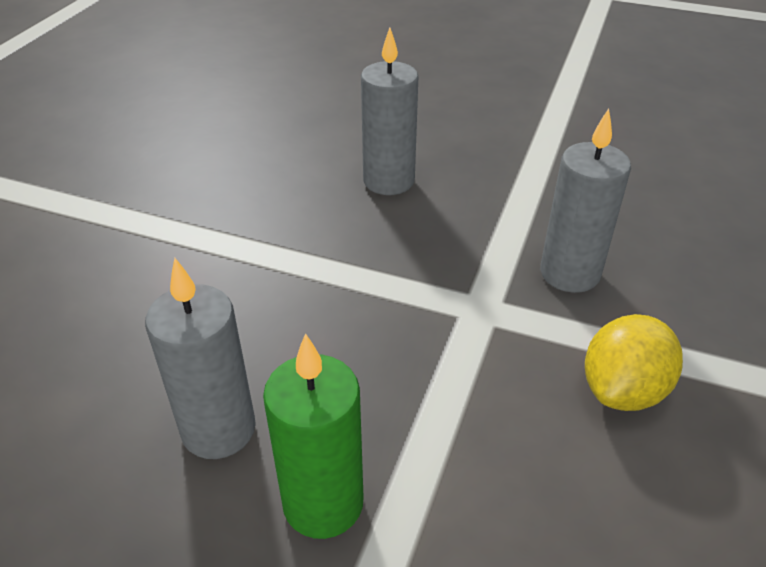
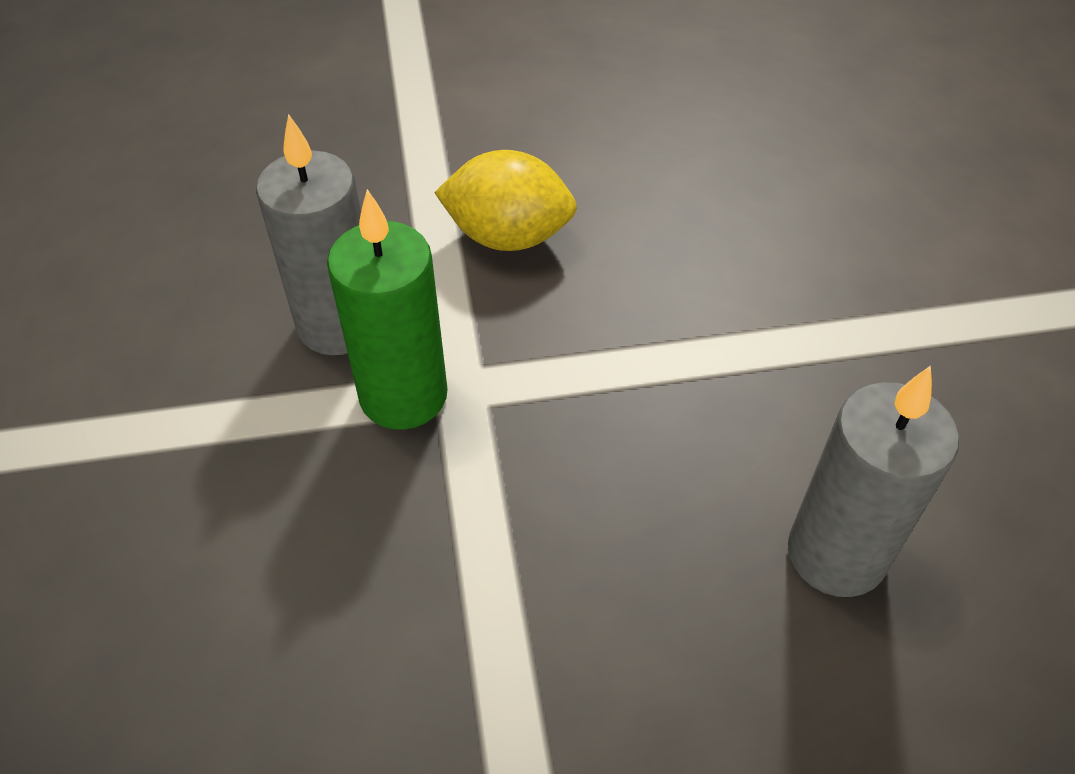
camera: 120 degrees left, 10 degrees up
(323, 503) = (826, 407): green candle -> green candle (403, 395)
(388, 181) = (207, 636): grey candle -> none

